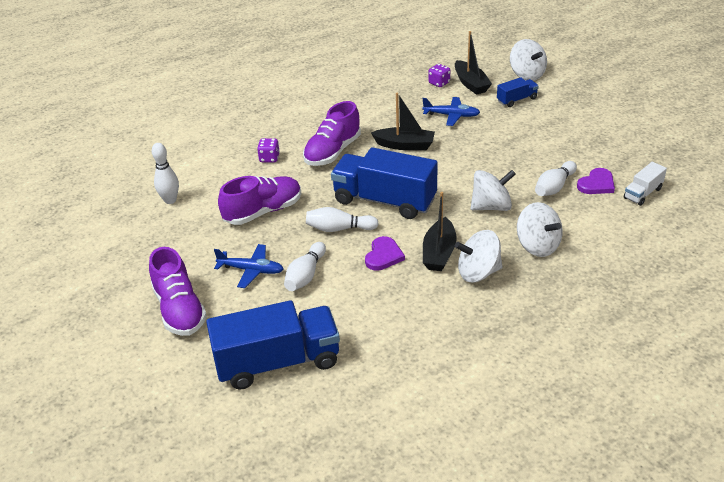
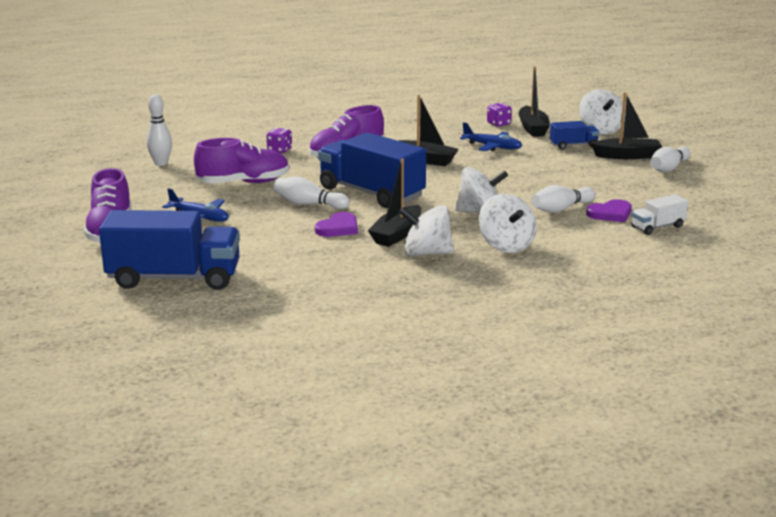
camera: 15 degrees right, 15 degrees down
(305, 275) = (249, 228): white bowling pin -> white bowling pin (668, 168)
(567, 105) = (627, 156): none -> black boat

